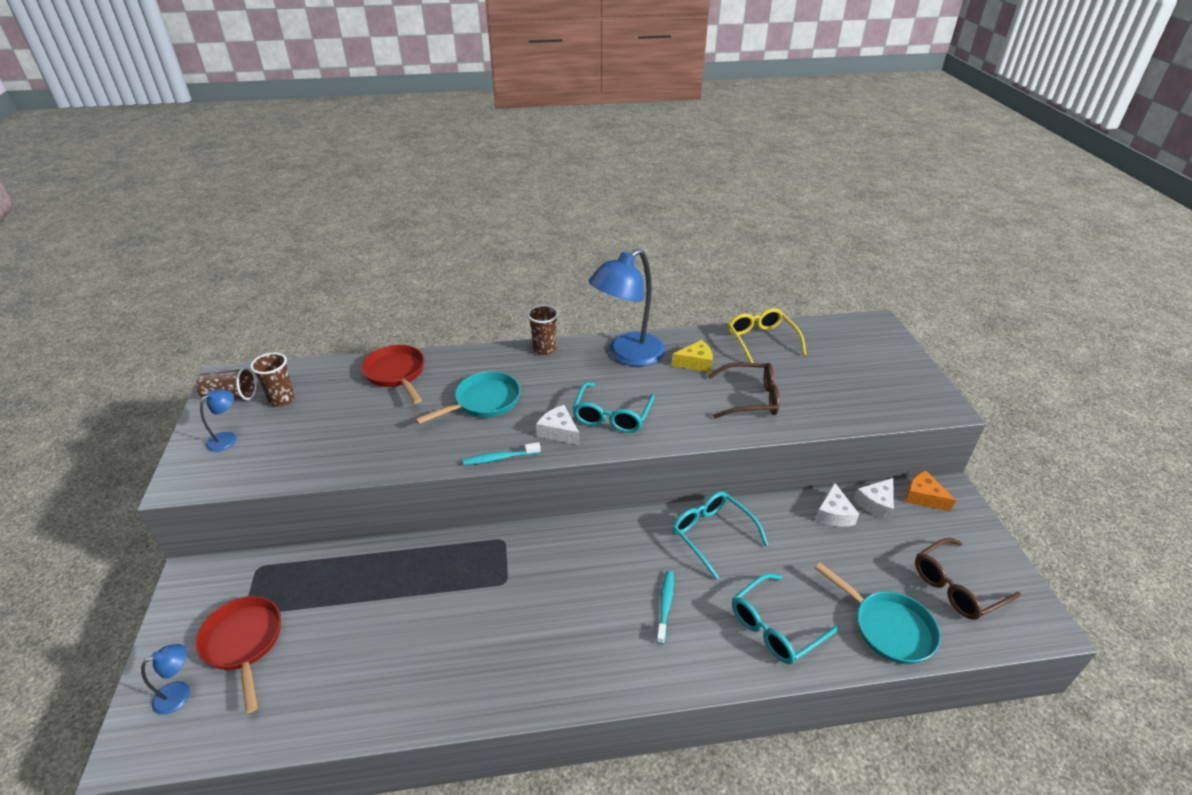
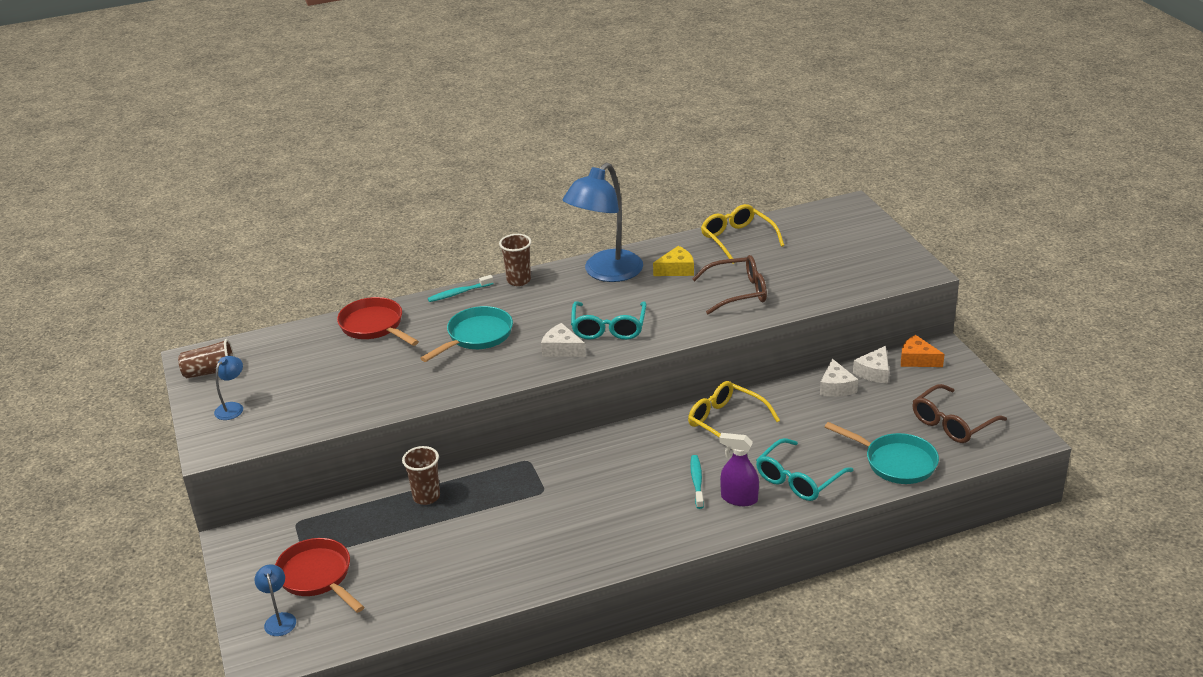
camera: 10 degrees left, 5 degrees down
(180, 693) = (279, 619): blue lamp -> blue lamp turned 60 degrees counterclockwise
(282, 399) = (267, 367): brown cup -> brown cup (426, 497)
(499, 458) = (513, 379): turquoise toothbrush -> turquoise toothbrush (459, 293)
(705, 639) = (739, 498): none -> purple spray bottle
(712, 534) = (726, 422): turquoise glasses -> yellow glasses

